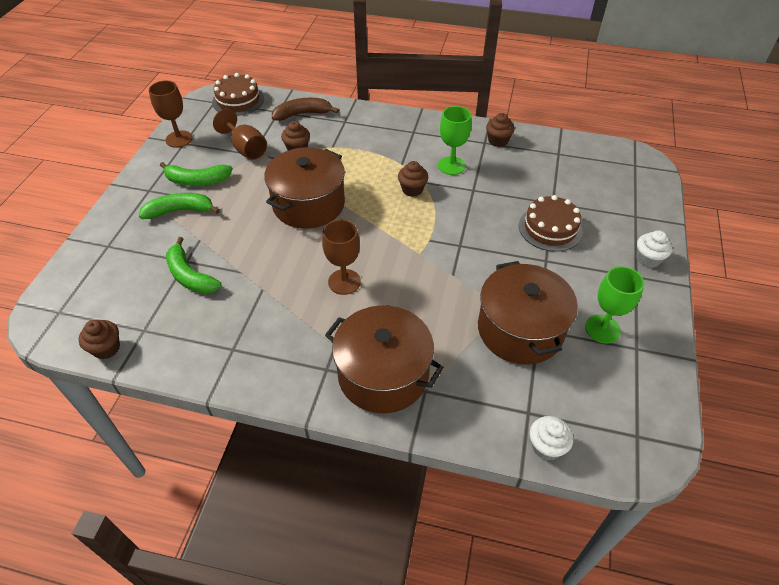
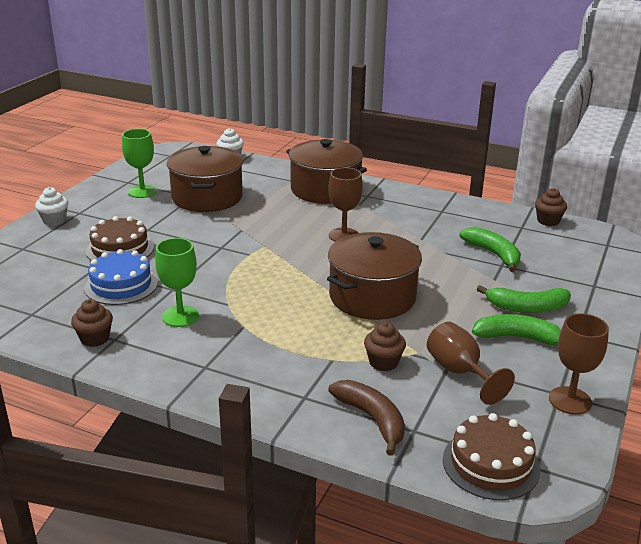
camera: 170 degrees left, 20 degrees down
(302, 114) = (372, 419): brown banana -> brown banana turned 120 degrees counterclockwise
(412, 189) = (244, 297): brown cupcake -> none
(516, 188) = (121, 285): none -> blue cake

